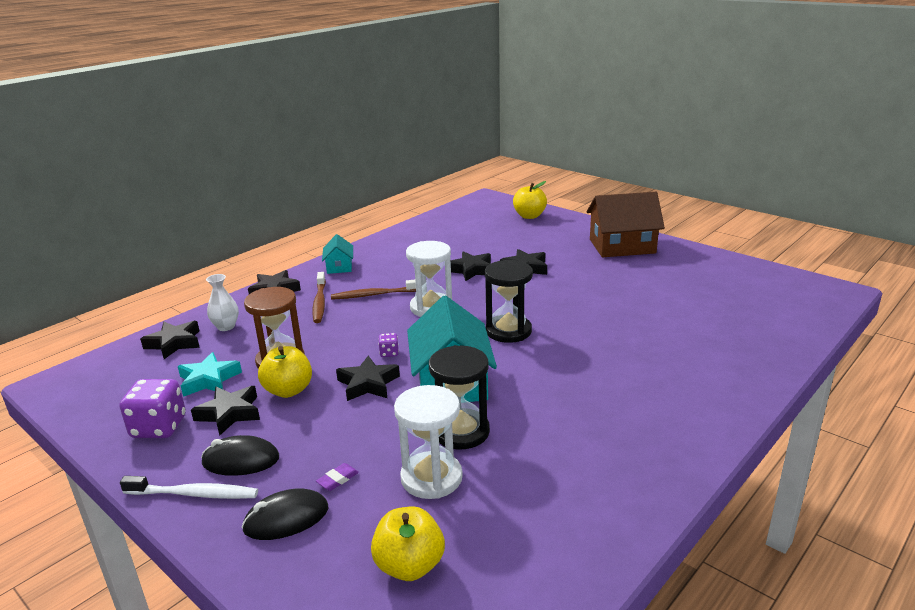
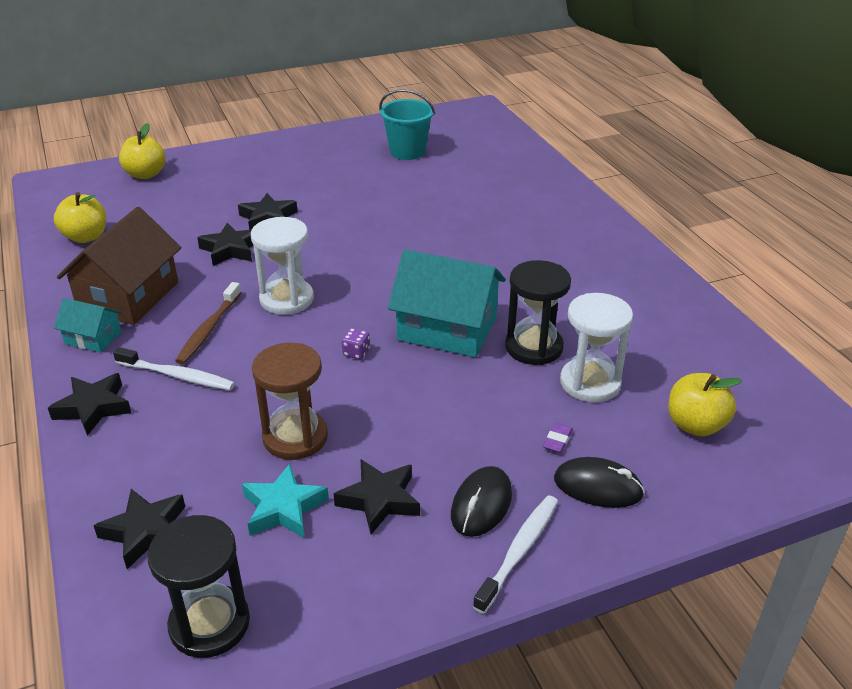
camera: 65 degrees left, 10 degrees up
(159, 427) = (361, 569): purple dice -> none
(226, 327) = (151, 472): white vase -> none
(286, 519) = (598, 487): black mouse -> black mouse turned 75 degrees counterclockwise
(288, 390) = (369, 443): yellow apple -> yellow apple (86, 237)
(319, 302) = (177, 376): brown toothbrush -> white toothbrush
(338, 479) = (557, 440): purple eraser -> purple eraser turned 45 degrees clockwise
(368, 384) = (405, 382): black star -> none
(508, 331) = (386, 269): black hourglass -> black hourglass (209, 624)
(622, 246) = (290, 155): brown house -> brown house (129, 296)
(699, 285) = (407, 152): none -> turquoise bucket

